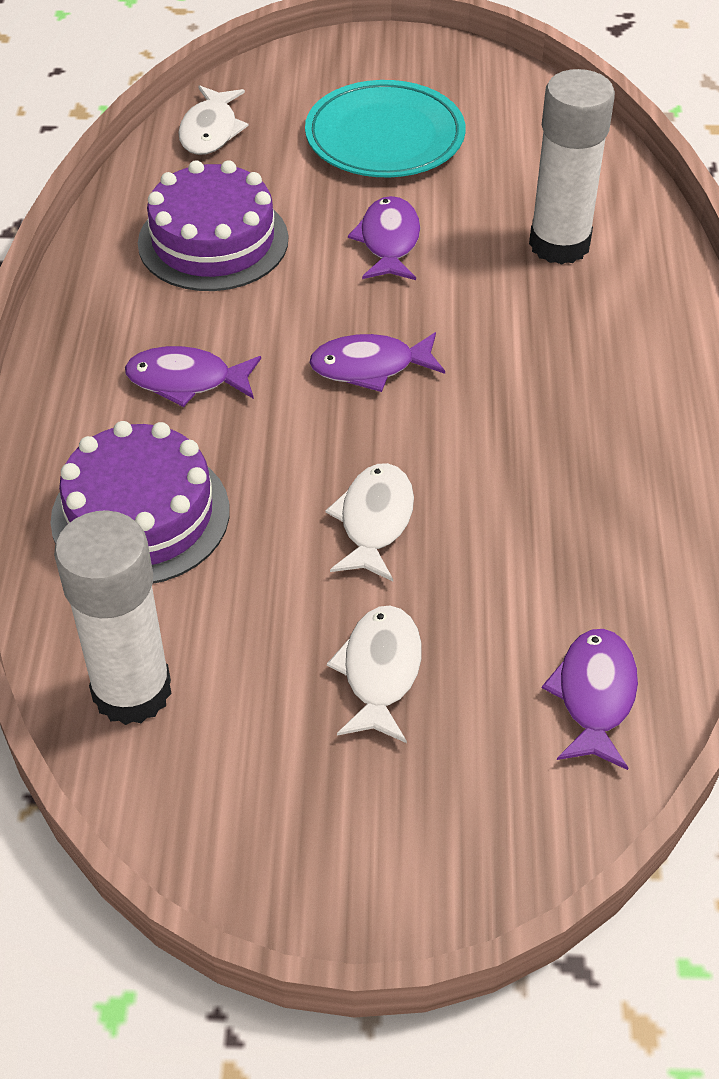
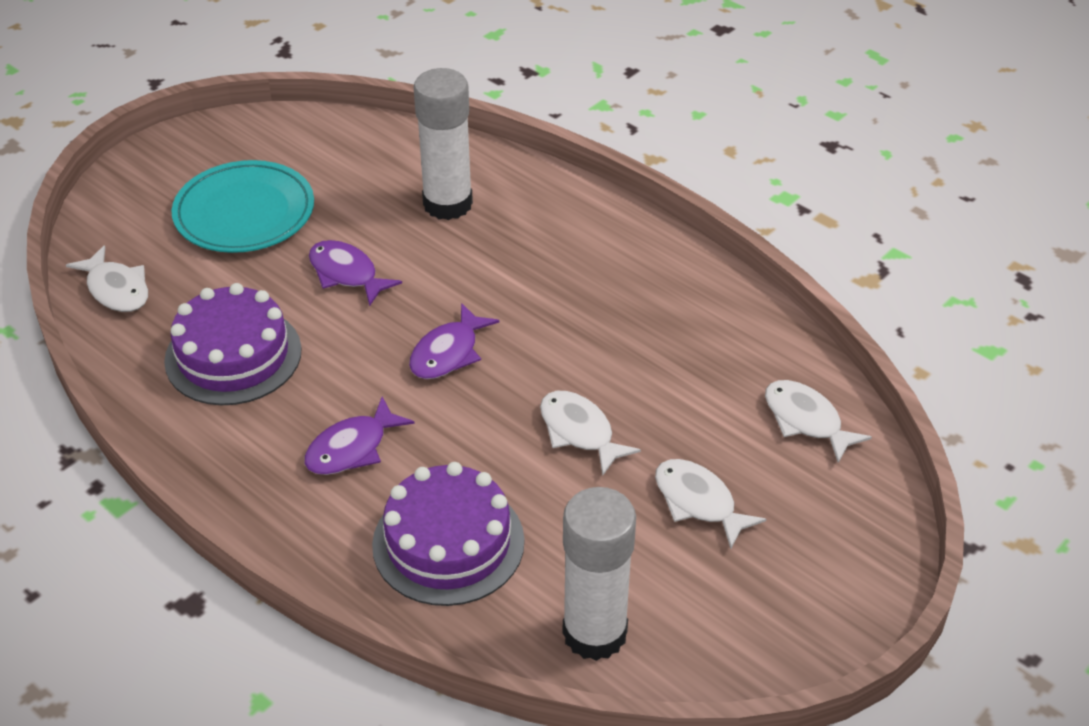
camera: 50 degrees left, 5 degrees down
(594, 696) = (806, 420): purple fish -> white fish

